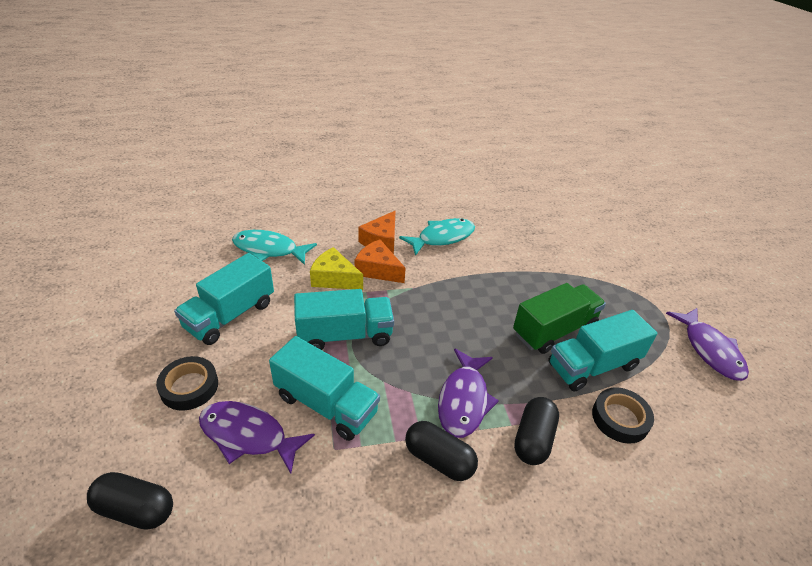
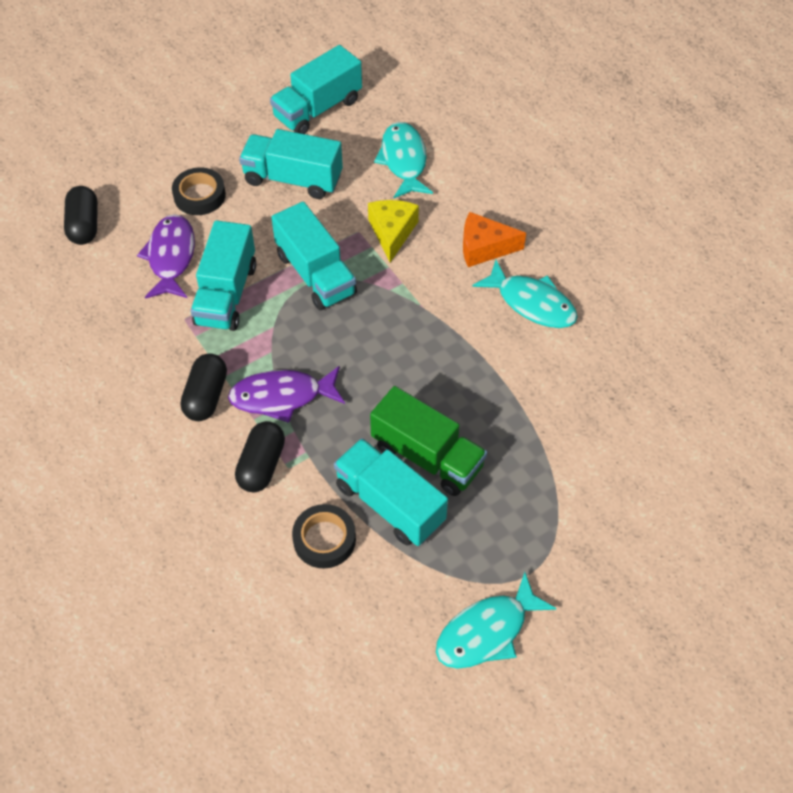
camera: 70 degrees right, 15 degrees up
(168, 276) = (318, 109): none -> turquoise truck
(378, 270) = (430, 263): orange cheese -> none
(533, 439) = (261, 465): black capsule -> black capsule turned 75 degrees counterclockwise
(709, 350) = (487, 631): purple fish -> turquoise fish

